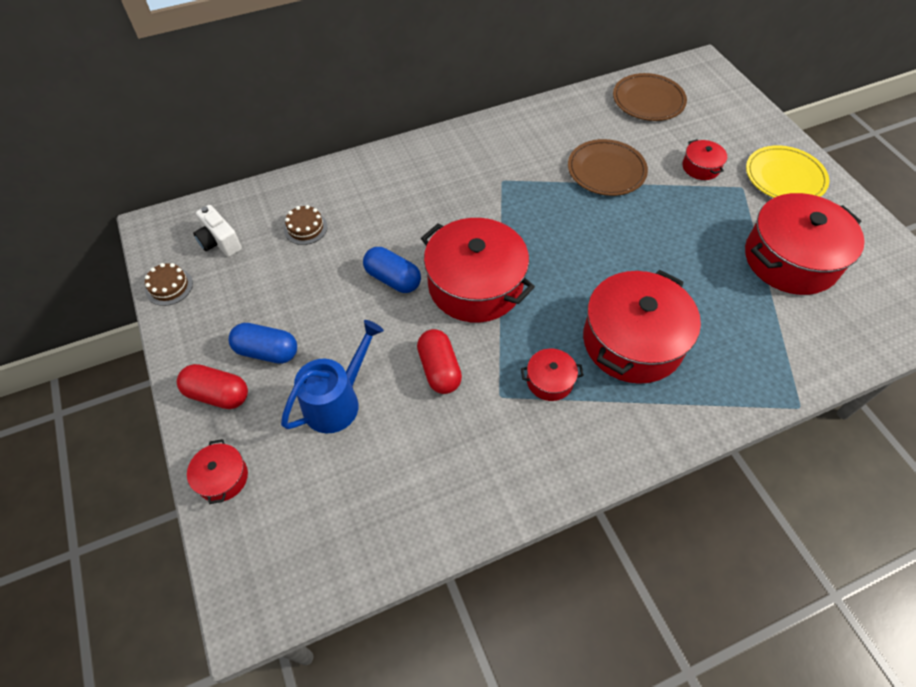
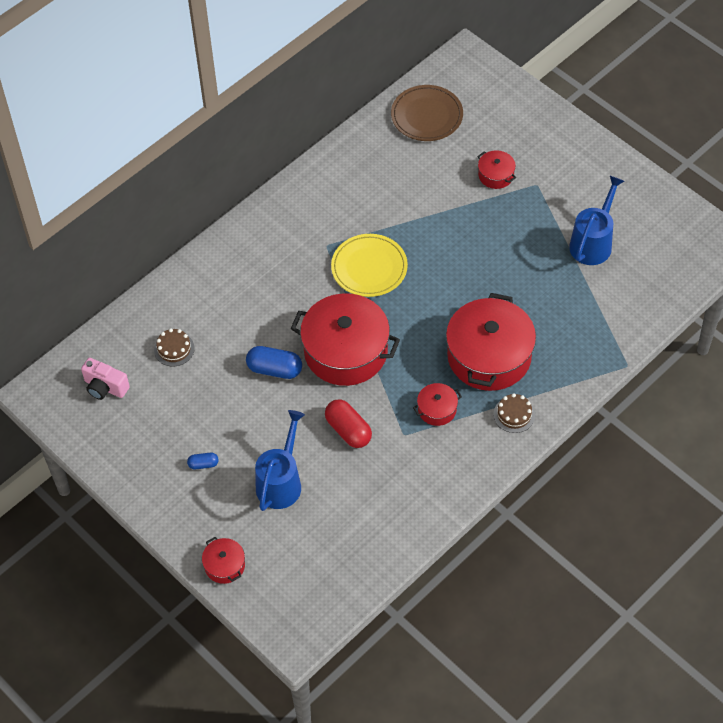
camera: 20 degrees left, 0 degrees up
(169, 286) = (86, 441): brown cake -> brown cake (514, 414)
(218, 394) = (184, 510): red capsule -> none
(219, 242) = (105, 387): white camera -> pink camera
(267, 351) = (203, 464): blue capsule -> blue capsule, size x0.53
(606, 170) = (414, 205): brown plate -> none
(784, 177) = (570, 162): yellow plate -> yellow plate (369, 268)
(790, 259) = (593, 242): red pot -> blue watering can

